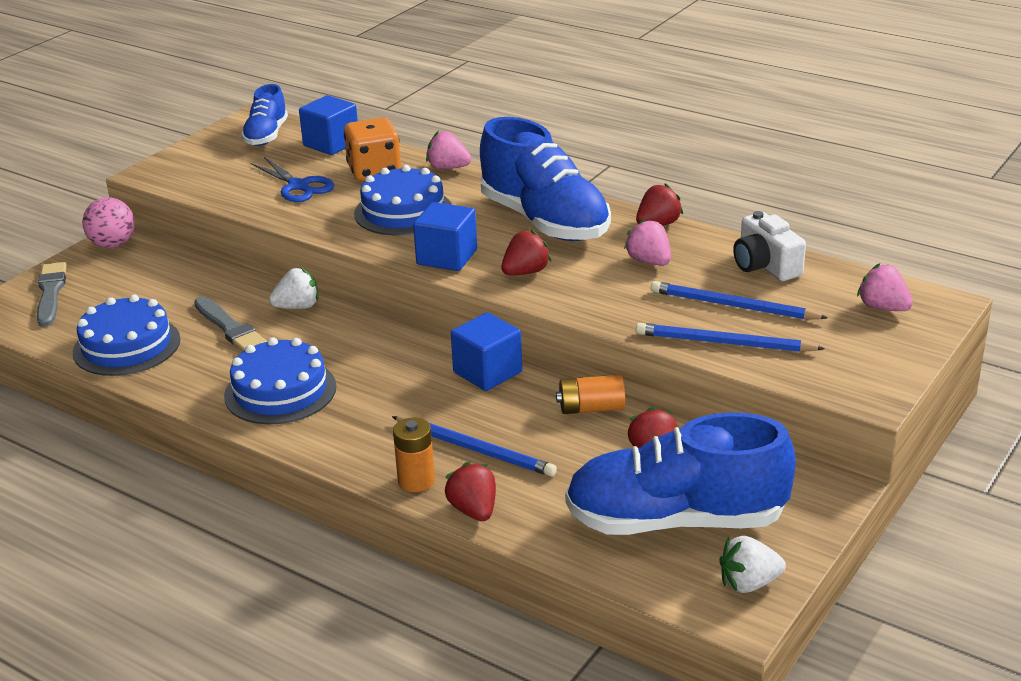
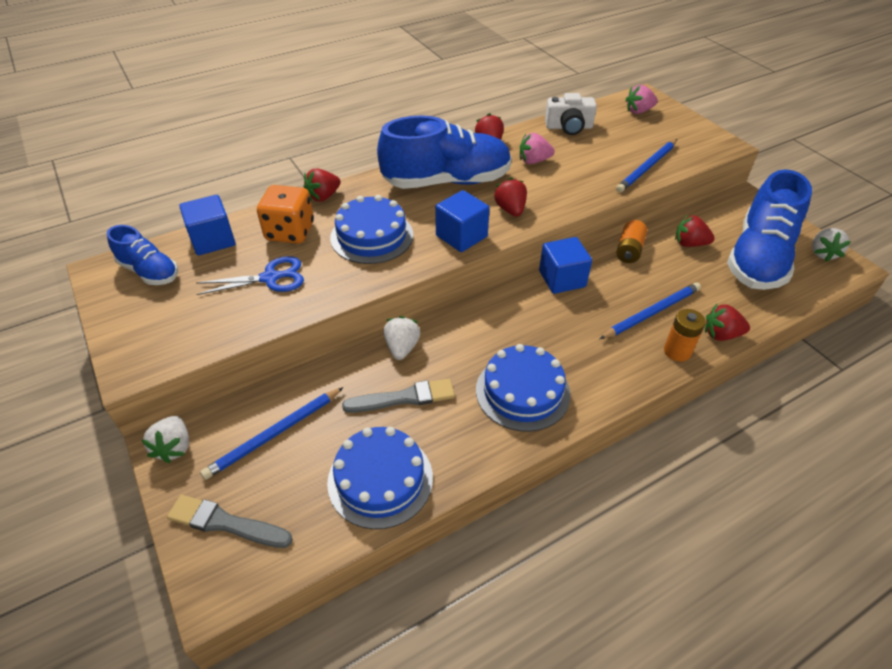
camera: 65 degrees left, 15 degrees up
(113, 245) = (174, 447): pink ball -> white strawberry
(448, 168) = (323, 196): pink strawberry -> red strawberry
(733, 306) = (607, 151): blue pencil -> blue pencil (274, 434)

